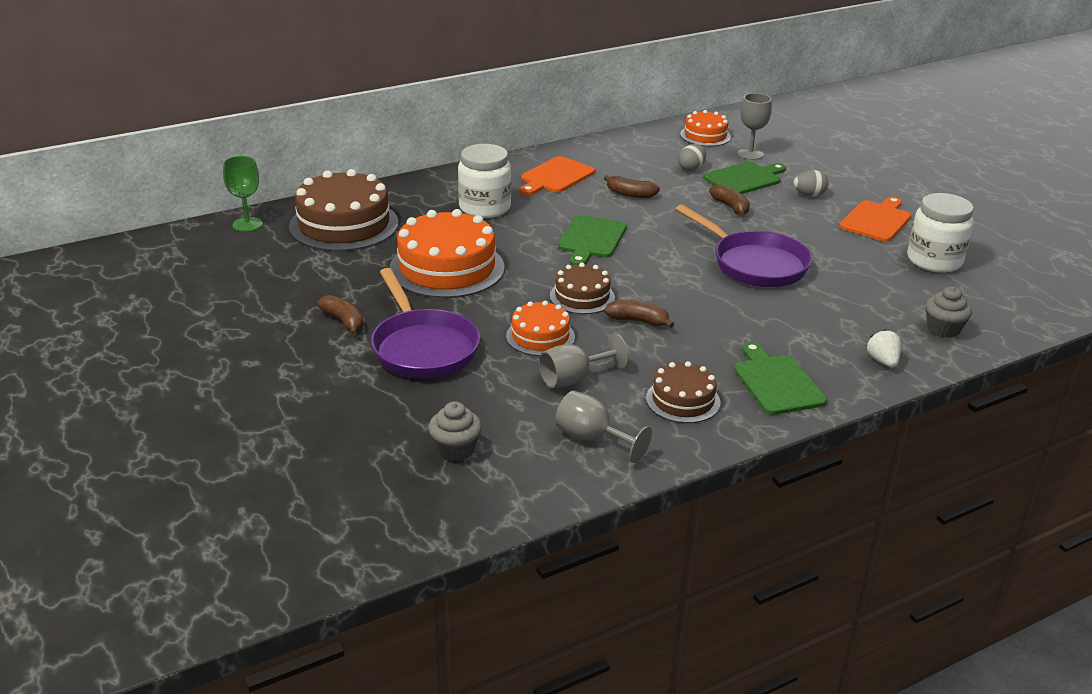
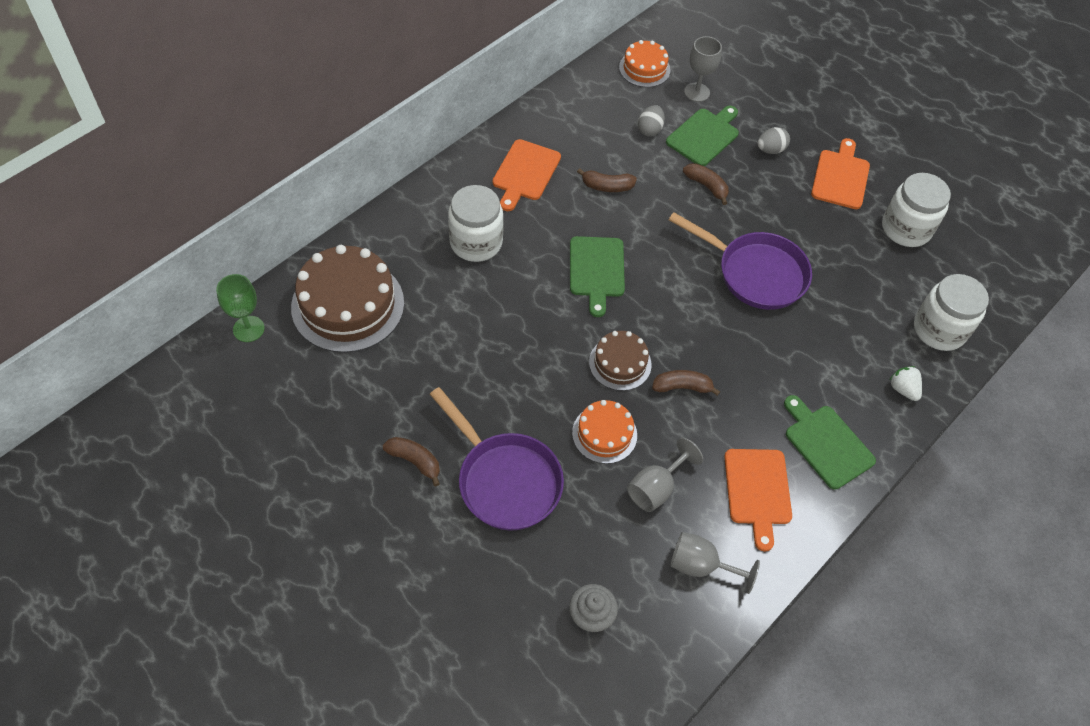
camera: 20 degrees left, 25 degrees up
(447, 268) = (478, 351): orange cake -> none
(683, 400) = (758, 491): brown cake -> orange cutting board
(943, 329) = (939, 329): grey cupcake -> white jar

